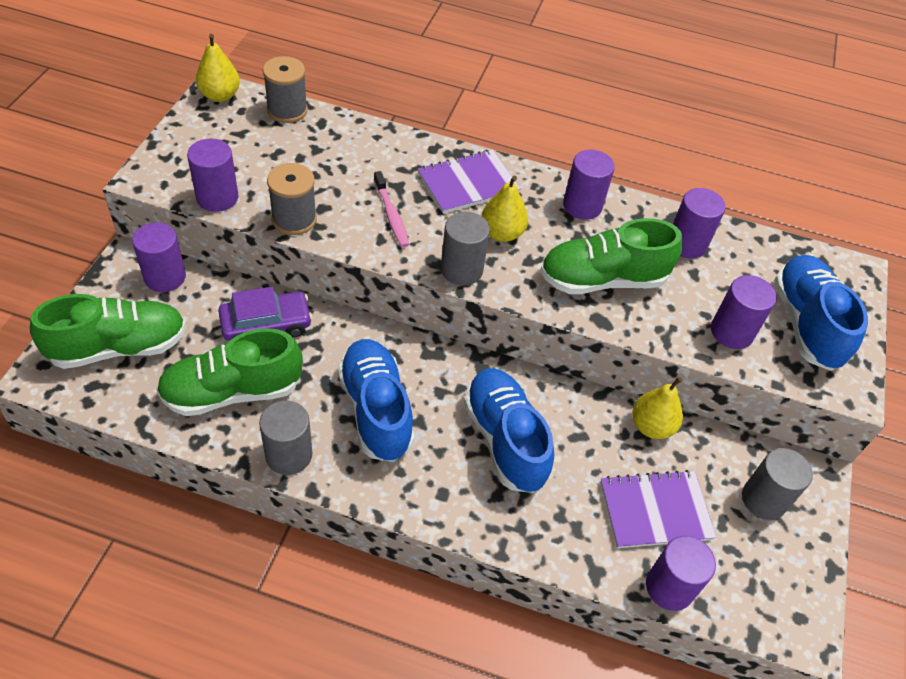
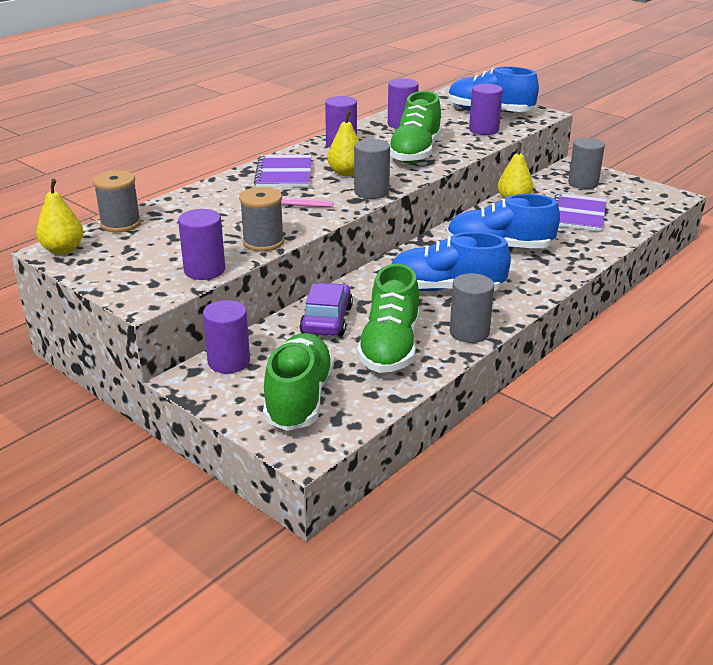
camera: 60 degrees left, 20 degrees down
(669, 587) = (633, 223): purple cylinder -> none

